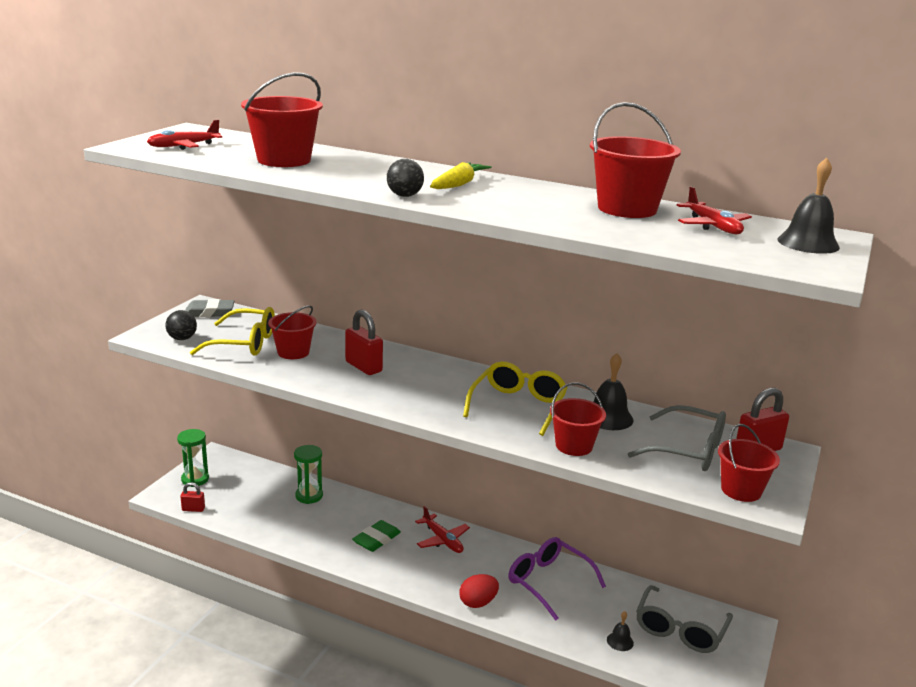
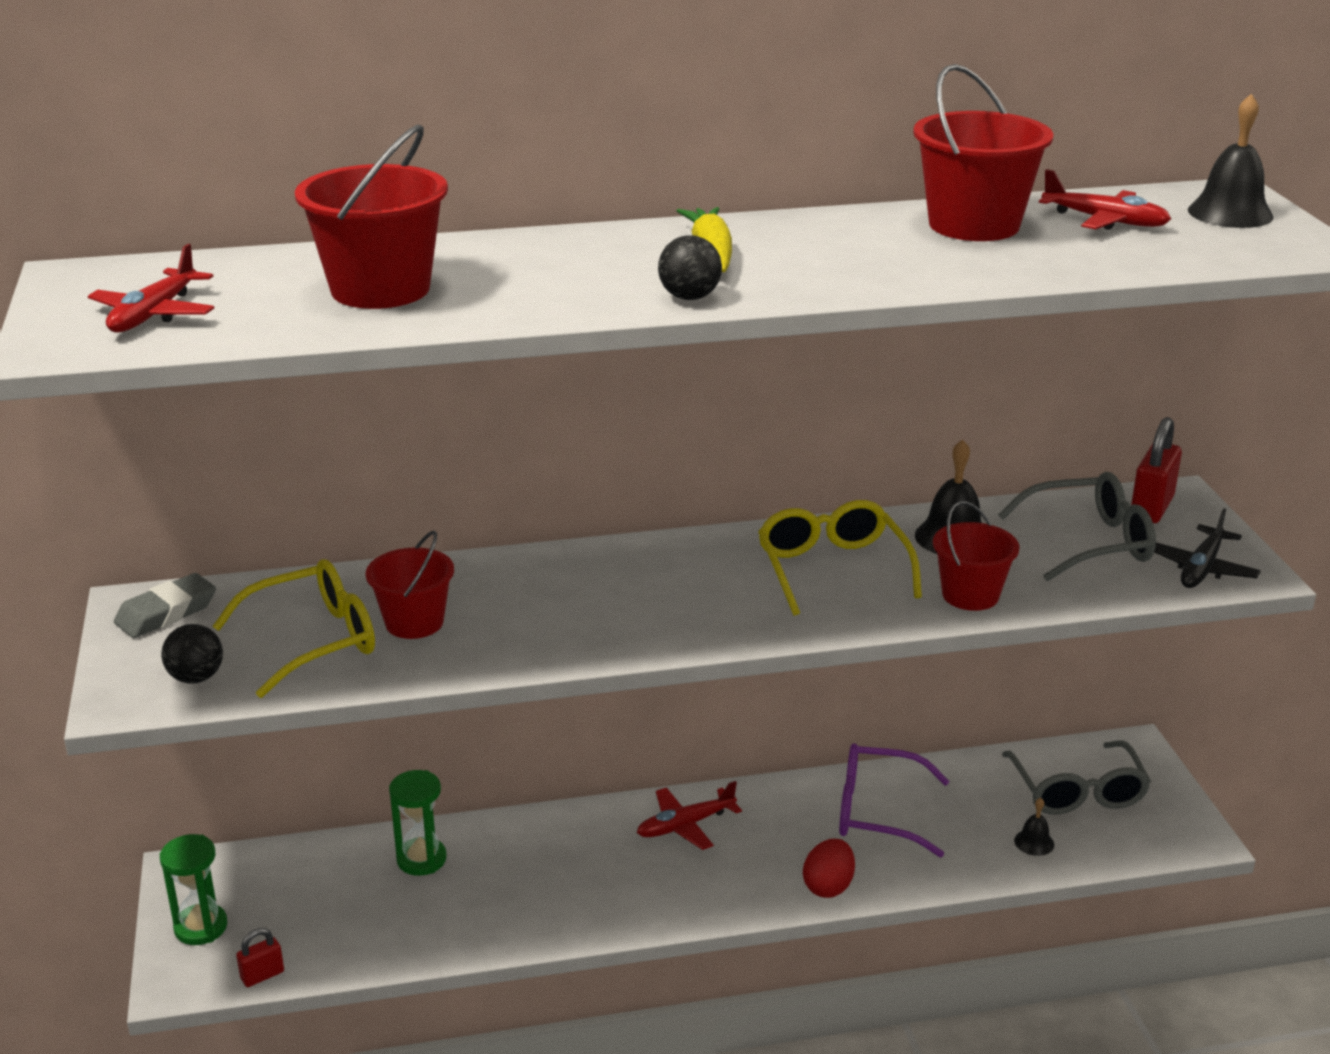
camera: 35 degrees left, 5 degrees up
(363, 367) = (553, 601): red padlock -> none
(376, 539) = (599, 872): green eraser -> none
(442, 540) = (686, 825): red plane -> red plane turned 135 degrees clockwise
(741, 490) = (1201, 568): red bucket -> black plane

